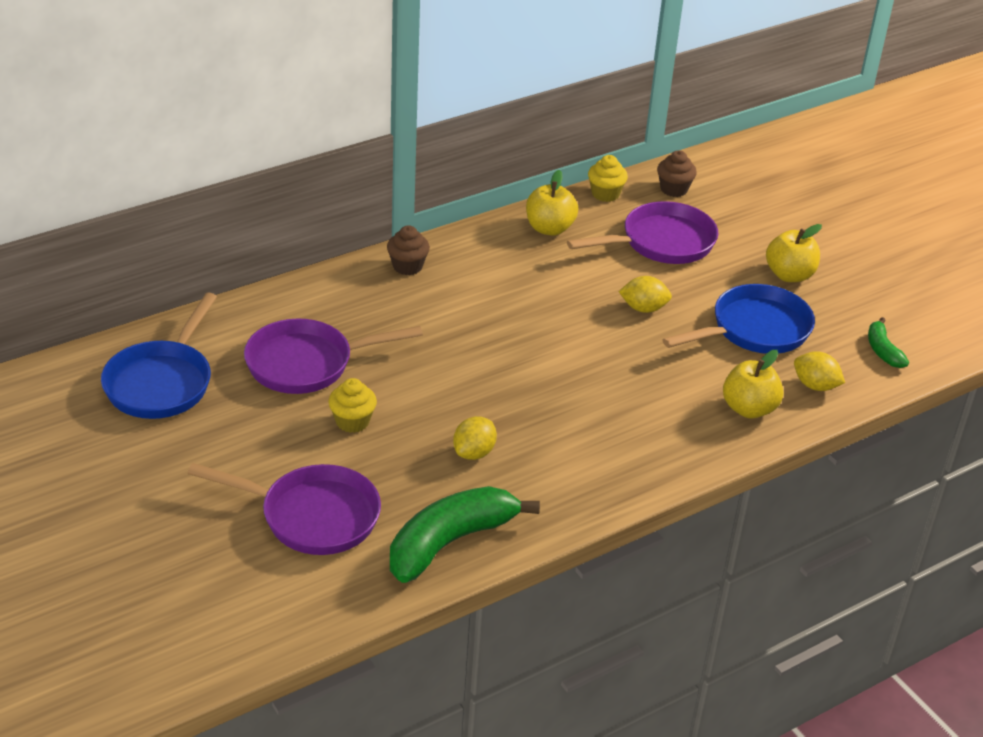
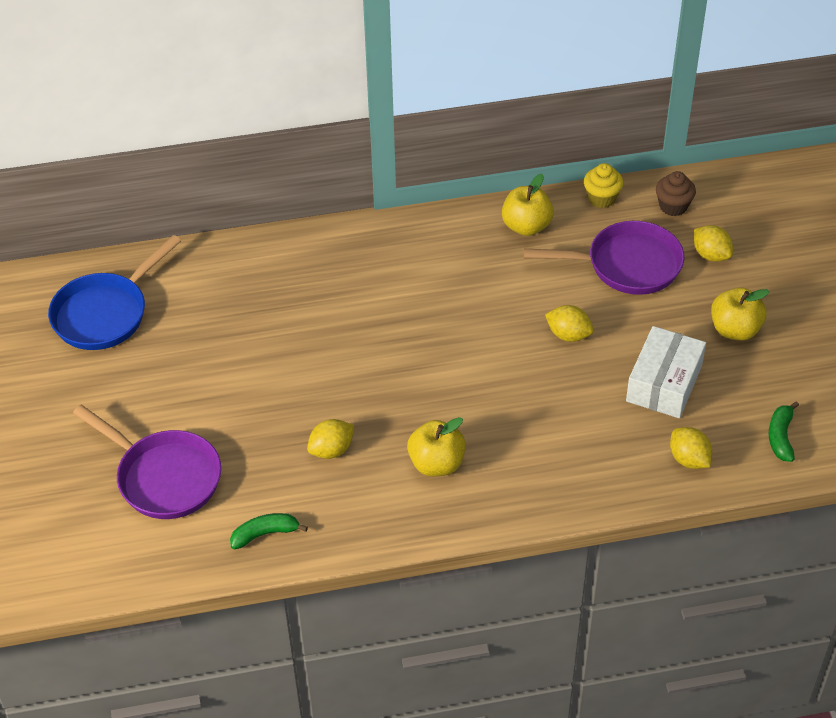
camera: 25 degrees right, 10 degrees up
(307, 363) = (234, 323): purple pan -> none
(352, 421) = (243, 392): yellow cupcake -> none
(407, 266) = (373, 240): brown cupcake -> none
(450, 542) = (265, 534): green banana -> green banana, size x0.49
(731, 221) = (711, 255): none -> yellow lemon
(749, 409) = (609, 468): yellow apple -> yellow apple (436, 463)
(754, 330) = (664, 383): blue pan -> white box

